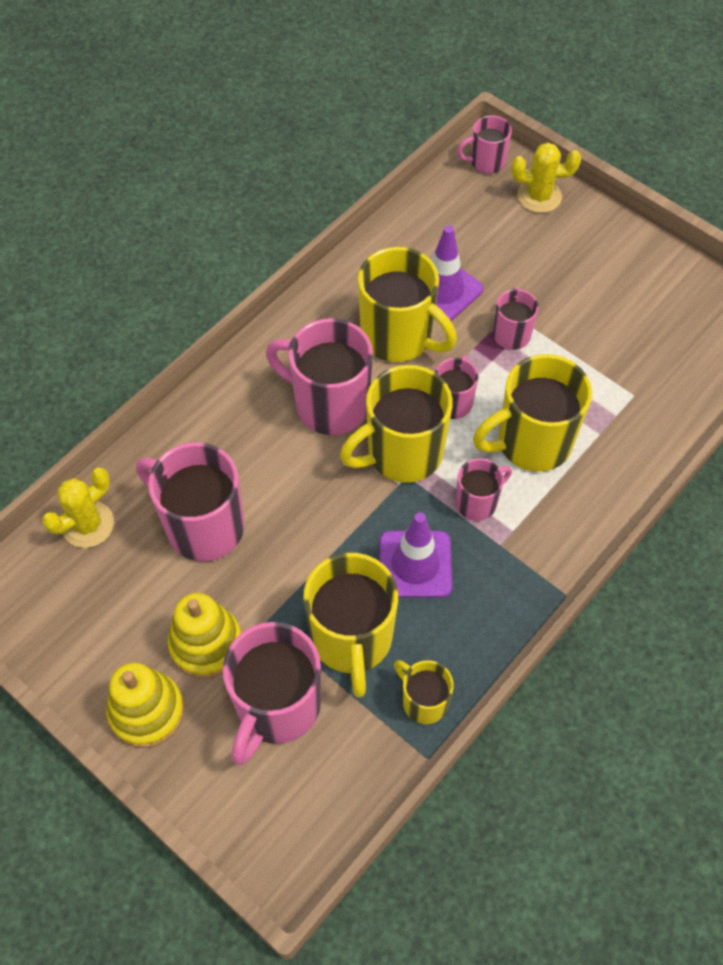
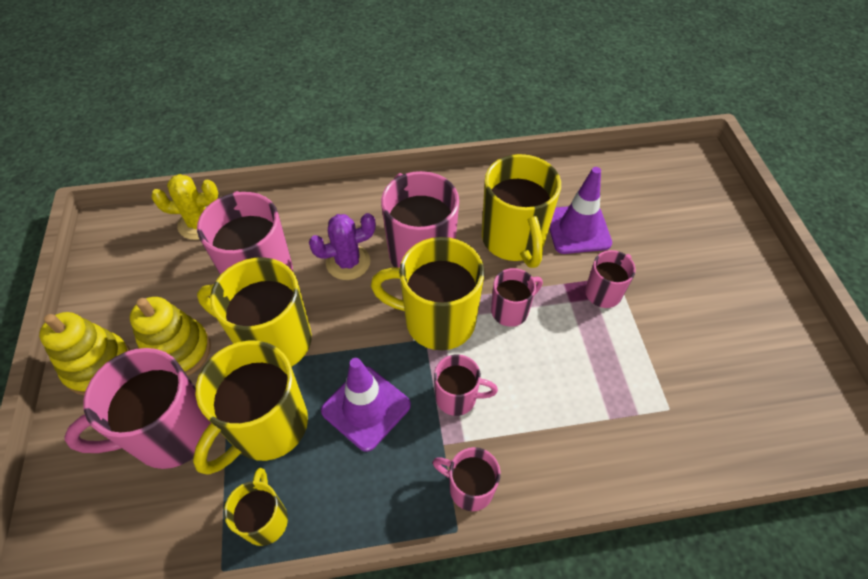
camera: 40 degrees right, 5 degrees down
(274, 458) = (348, 262): none -> purple cactus
(486, 162) = (694, 165): pink mug -> pink mug (469, 488)
(531, 442) = (544, 384): yellow mug -> yellow mug (273, 341)
(539, 196) = (717, 211): yellow cactus -> none

